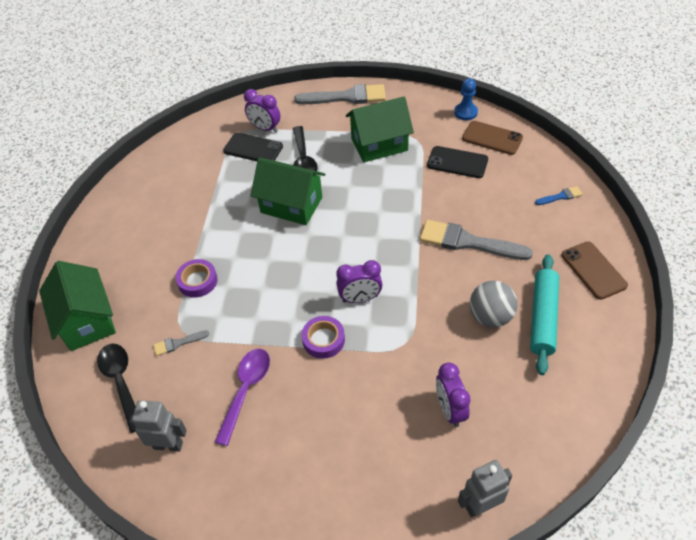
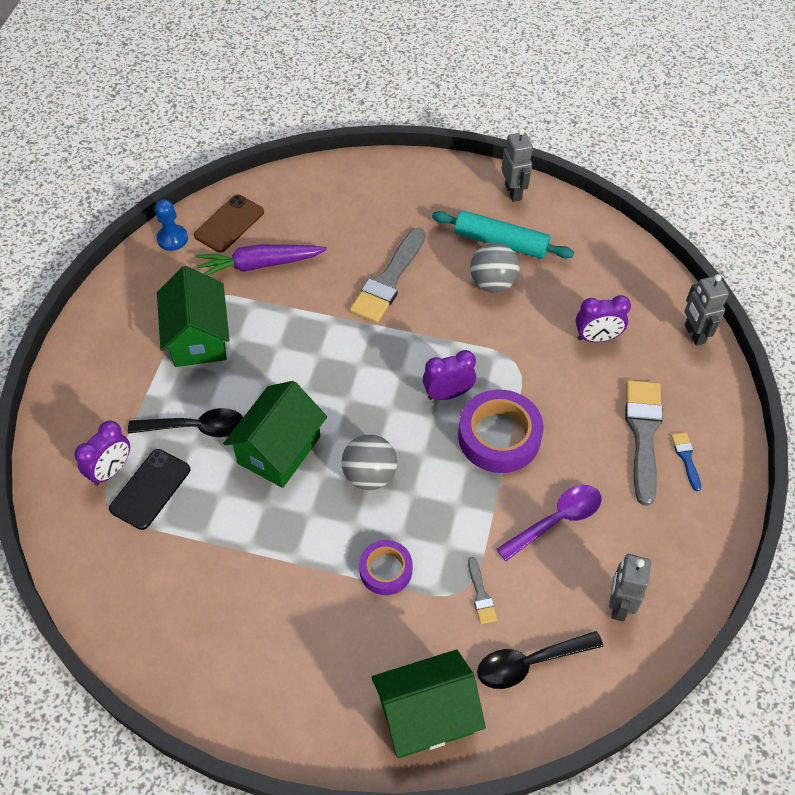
camera: 85 degrees left, 5 degrees up
(246, 390) = (556, 520): purple spoon -> purple spoon turned 120 degrees clockwise
(276, 259) = (369, 475): none -> grey ball
(323, 340) = (499, 436): purple tape -> purple tape, size x1.69
(346, 97) = (84, 362): grey brush -> grey brush (643, 434)
(360, 298) = (448, 394): purple clock -> purple clock turned 105 degrees counterclockwise
(457, 162) = (259, 265): black phone -> purple carrot
(560, 196) = (343, 188): blue brush -> blue brush (686, 458)
(593, 270) = (450, 189): brown phone -> none
(613, 321) = (513, 192): none -> grey robot

